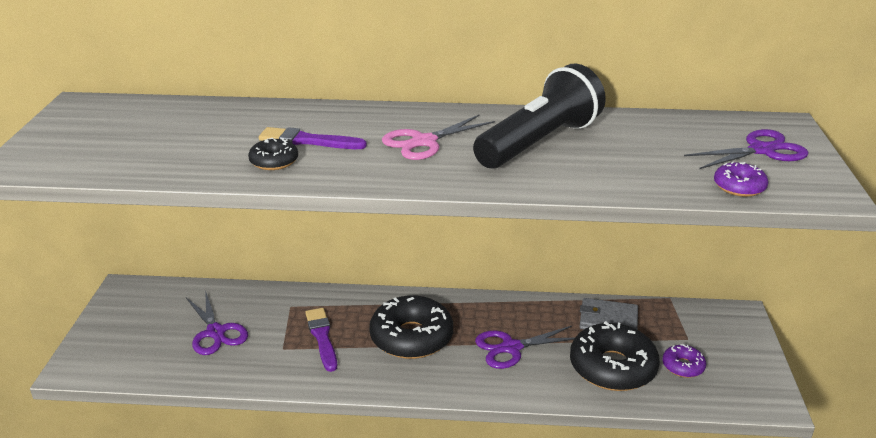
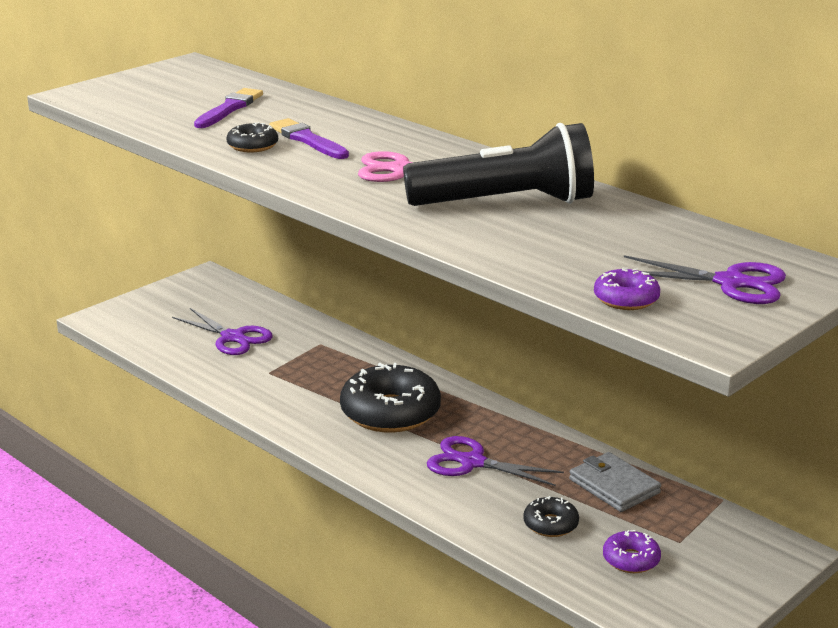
camera: 40 degrees right, 5 degrees down
(216, 332) = (233, 337): purple scissors -> purple scissors turned 60 degrees counterclockwise
(322, 337) = (312, 378): purple brush -> purple brush (229, 108)
(612, 367) = (550, 524): black donut -> black donut, size x0.49

